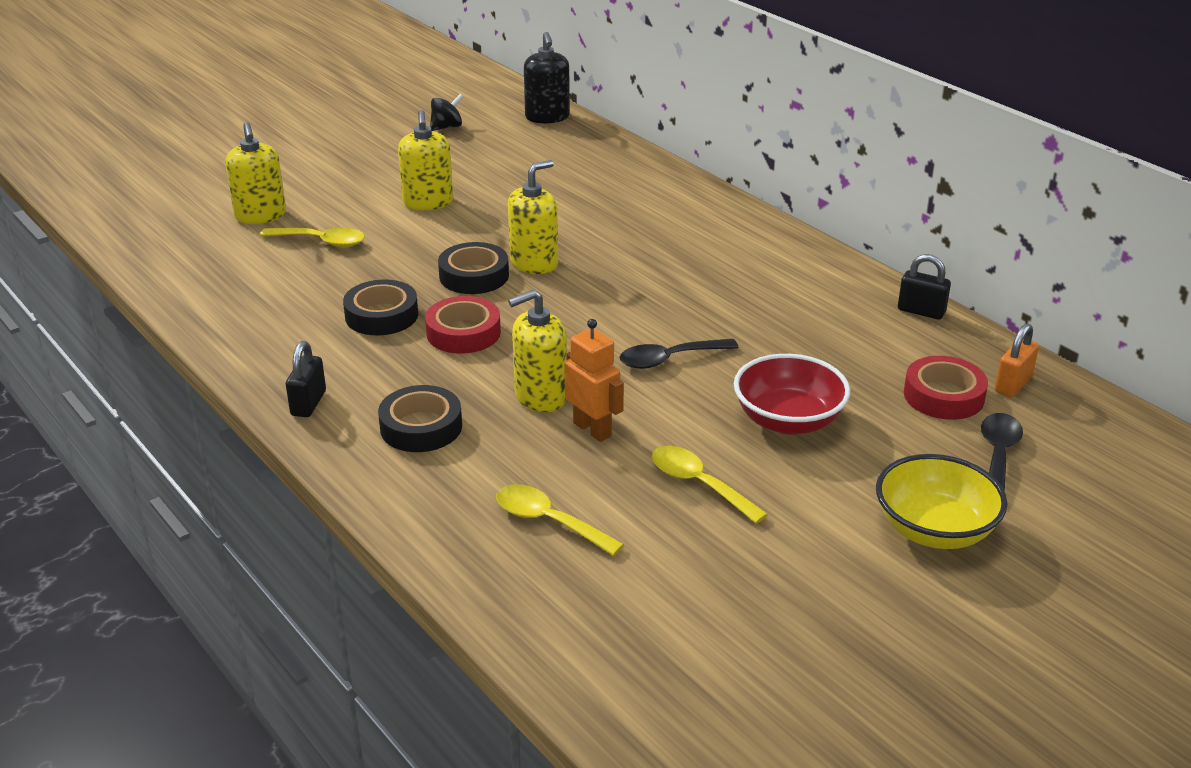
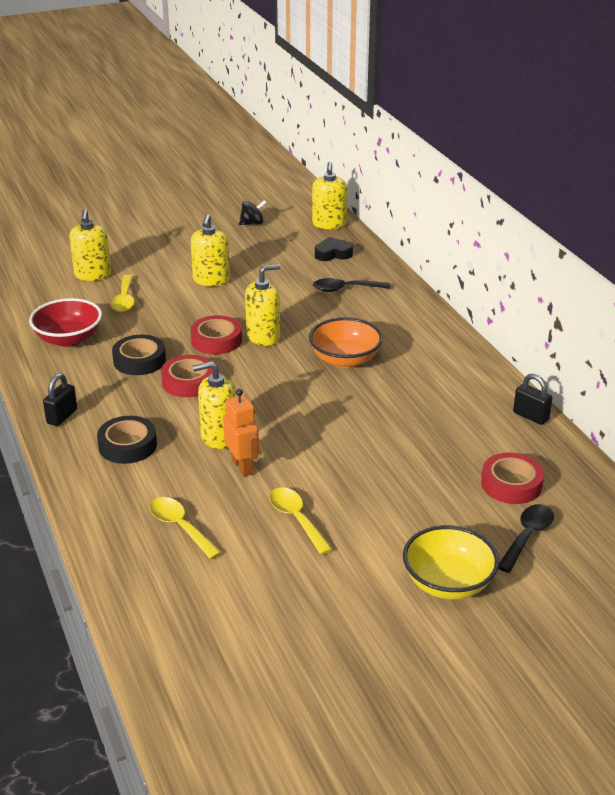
camera: 15 degrees right, 0 degrees up
(321, 241) = (124, 300): yellow spoon -> yellow spoon turned 60 degrees clockwise
(474, 276) = (216, 340): black tape -> red tape
(547, 117) = (329, 224): black soap dispenser -> yellow soap dispenser
(571, 152) = (333, 254): none -> black heart
(655, 276) = (345, 359): none -> orange bowl
(669, 359) = (323, 424): black spoon -> black spoon (345, 289)
(788, 420) = (385, 483): red bowl -> red bowl (68, 339)
(1013, 384) = (570, 484): orange padlock -> none

